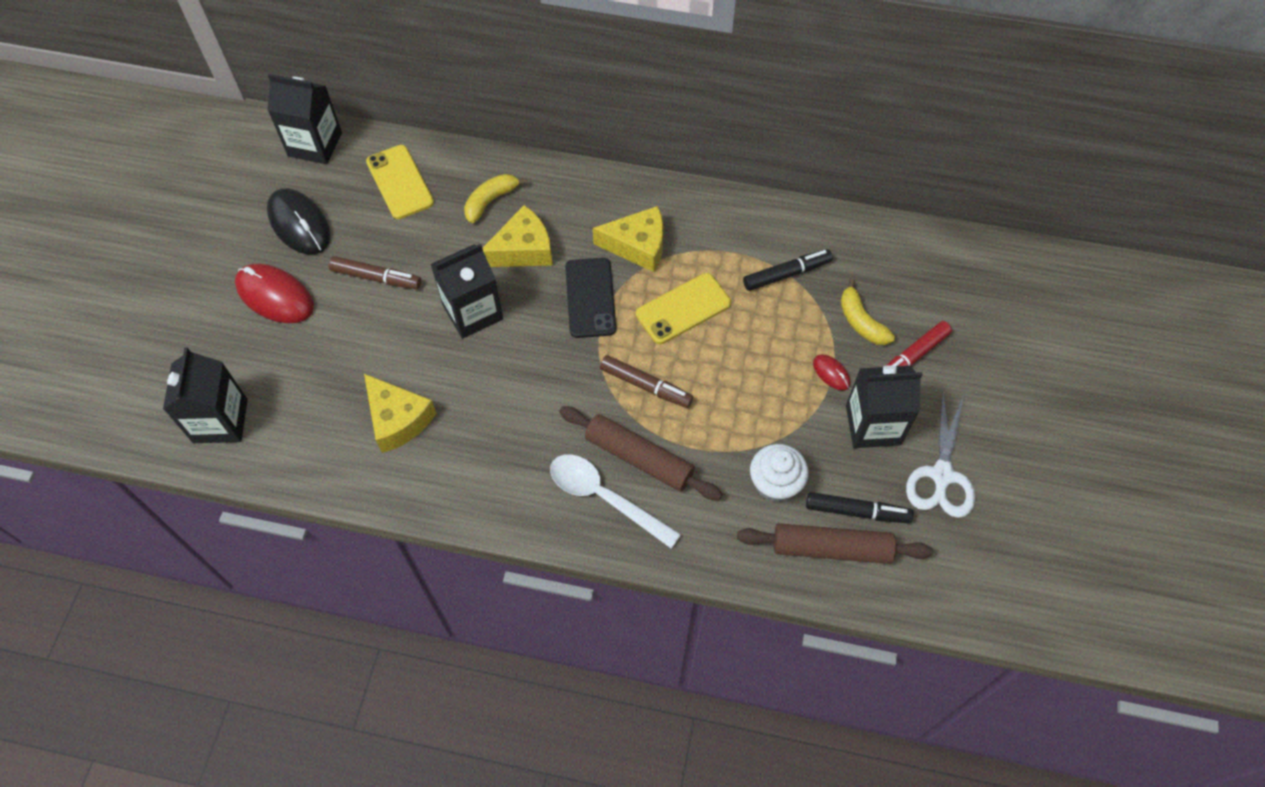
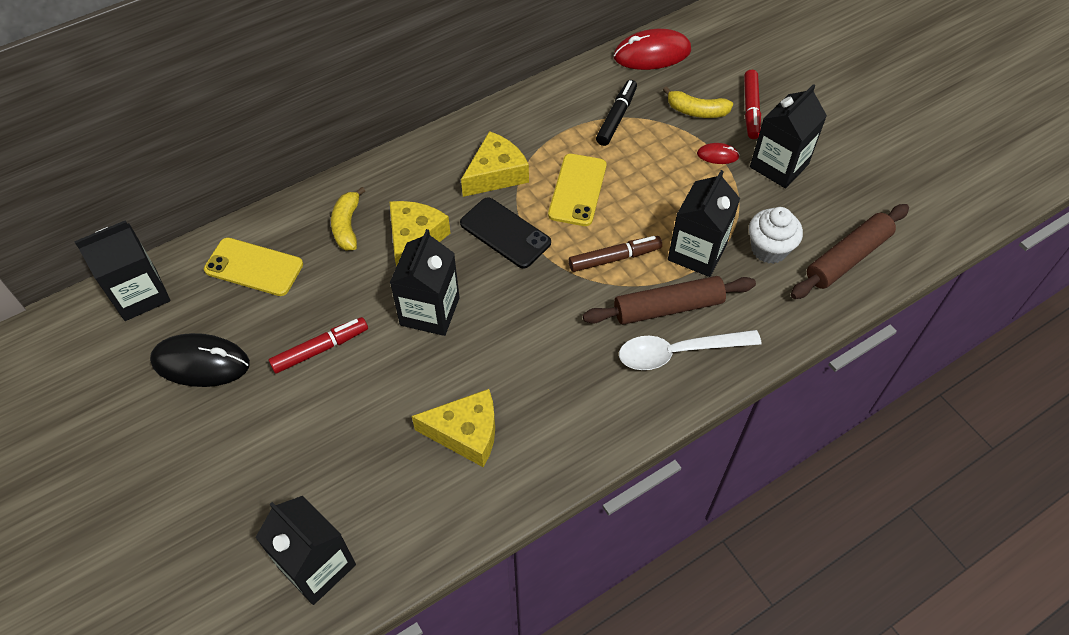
camera: 45 degrees left, 5 degrees down
(275, 296) = (247, 432): red mouse -> red mouse (652, 54)
(376, 277) = (320, 349): brown marker -> red marker
(714, 436) = (697, 252): none -> black carton
(856, 511) = (833, 224): black marker -> none
(942, 475) = (851, 162): white scissors -> none

